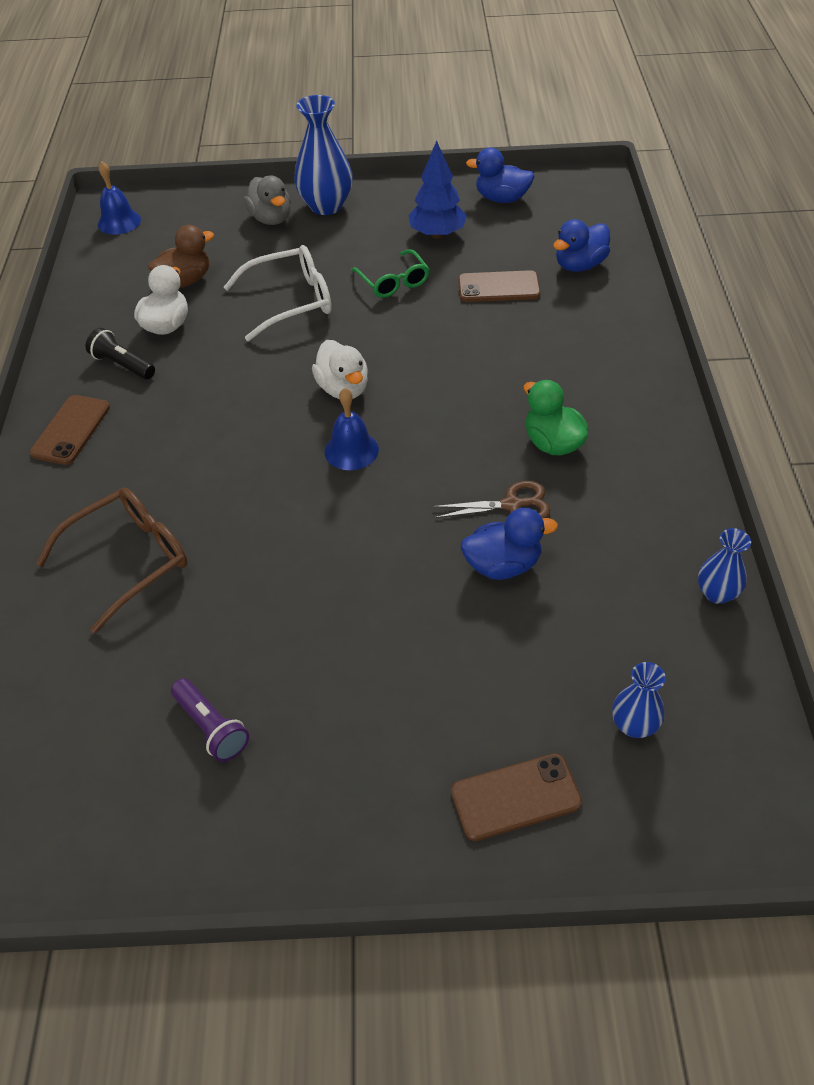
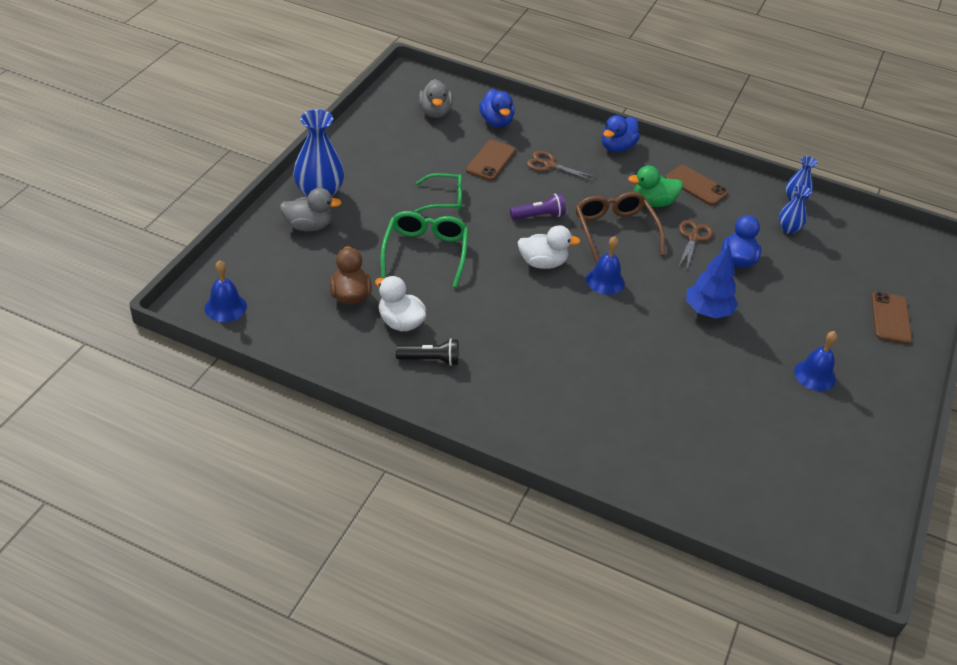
camera: 70 degrees left, 5 degrees down
(71, 430) = (488, 408): brown phone -> brown phone (696, 185)
(122, 365) = (430, 360): black flashlight -> black flashlight turned 150 degrees counterclockwise
(128, 561) = (645, 414): brown glasses -> brown glasses (615, 231)
(211, 728) = (801, 416): purple flashlight -> purple flashlight (539, 216)
(290, 302) = (425, 253): white glasses -> green glasses
(309, 723) = (815, 375): none -> blue bell
(437, 234) = (407, 161): blue tree -> blue tree (707, 311)
(501, 199) = (392, 119): blue duck -> blue duck (617, 147)
(538, 333) = (549, 165): none -> brown scissors
(547, 219) = (435, 112): none -> grey duck
(634, 725) = (864, 262): blue vase -> blue vase (788, 229)

